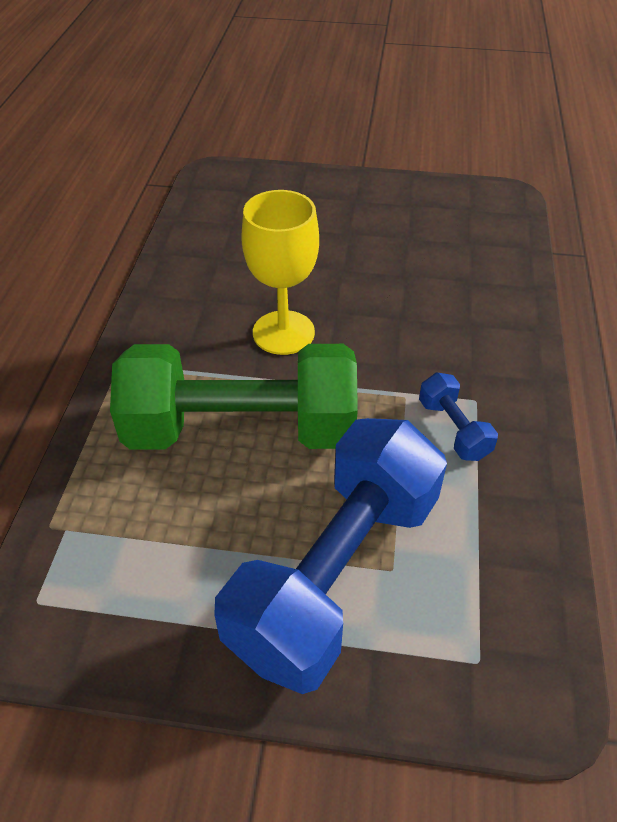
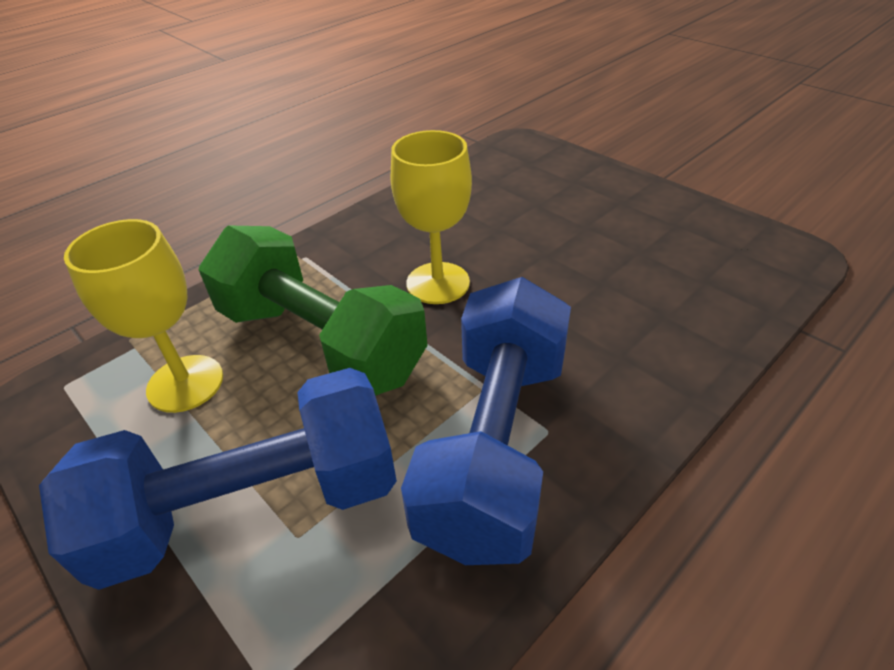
camera: 40 degrees right, 5 degrees down
(161, 527) = (185, 383): none -> yellow goblet
(453, 429) = (495, 445): blue dumbbell -> blue dumbbell, size x2.43

